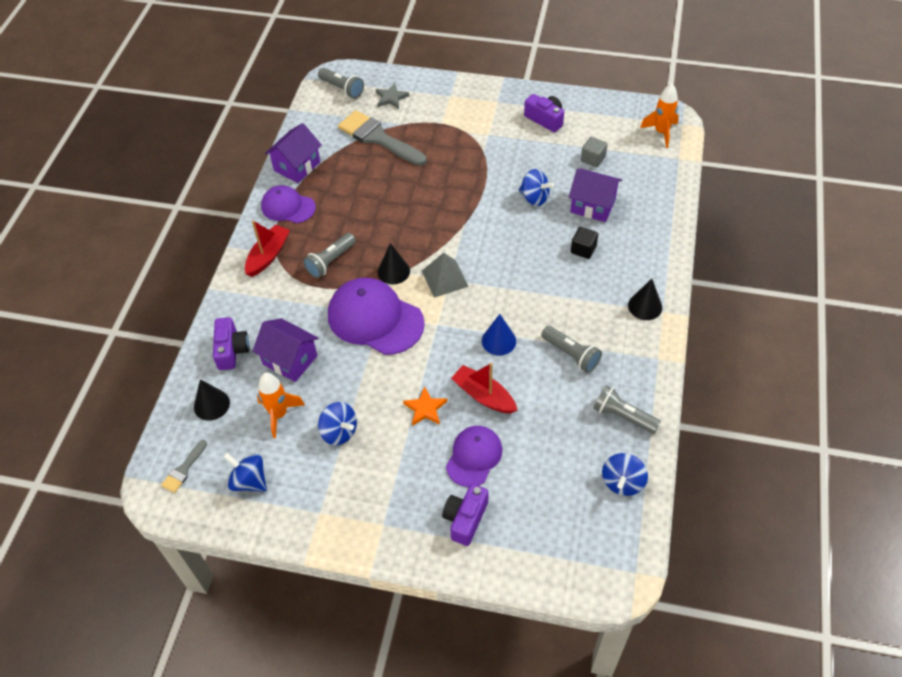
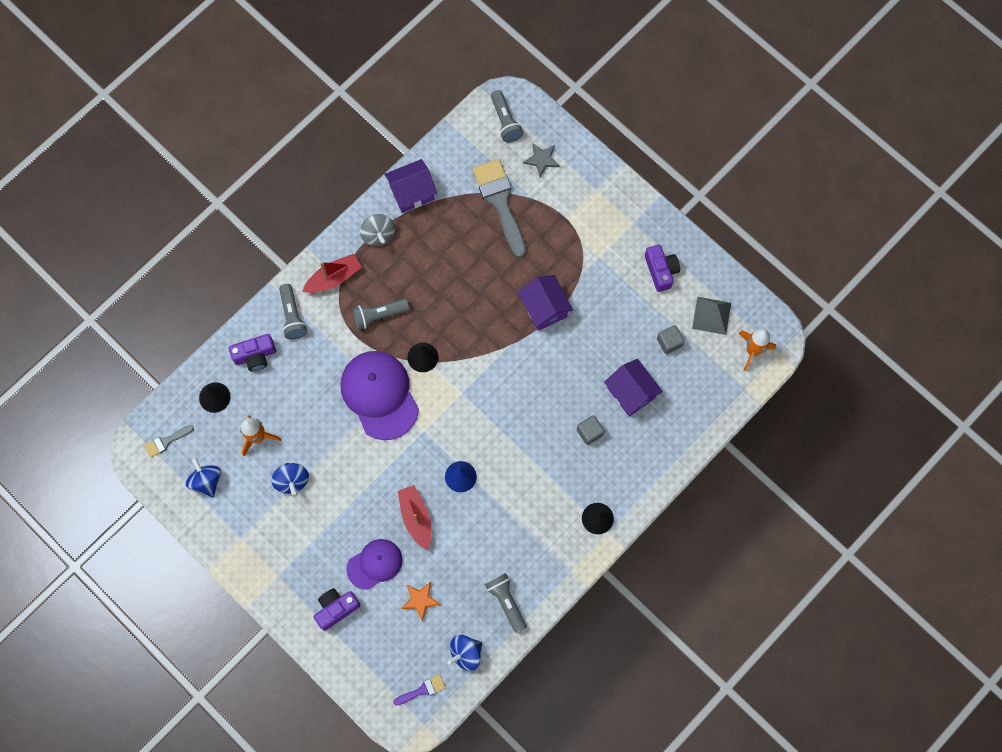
camera: 30 degrees right, 20 degrees up
(232, 350) = (255, 356): purple camera -> purple camera turned 45 degrees clockwise
(288, 207) = (378, 234): purple cap -> grey spinning top
(290, 360) = (293, 393): purple house -> purple house (544, 308)
(425, 408) = (366, 501): orange star -> orange star (420, 600)
(445, 278) = (458, 390): grey pyramid -> grey pyramid (711, 315)
(534, 198) = (588, 353): blue spinning top -> none
(571, 354) = (507, 524): grey flashlight -> grey flashlight (292, 316)
(583, 249) = (589, 432): black cube -> grey cube
(608, 541) = (422, 690): none -> purple brush

